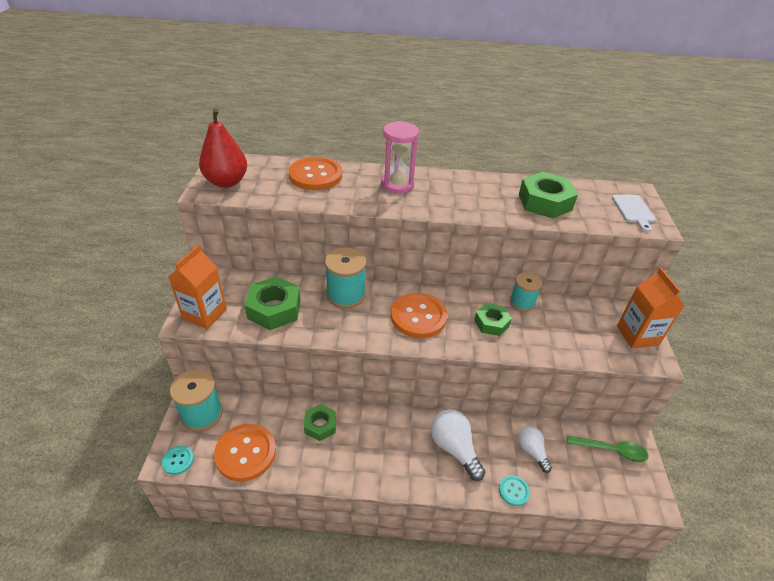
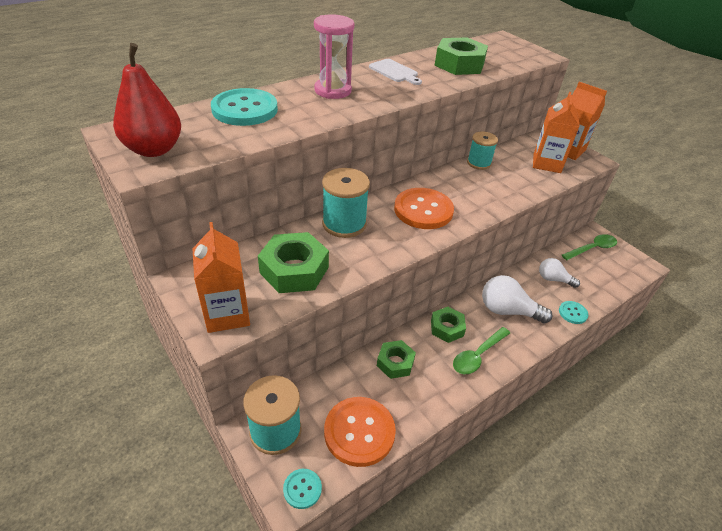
camera: 40 degrees left, 0 degrees up
(315, 175) = (245, 109): orange button -> turquoise button
(386, 464) = (477, 355): none -> green spoon
(491, 323) = (478, 188): green nut -> green nut (447, 328)
(593, 336) = (546, 163): none -> orange carton
(633, 210) = (518, 50): white cutting board -> white cutting board (394, 72)

